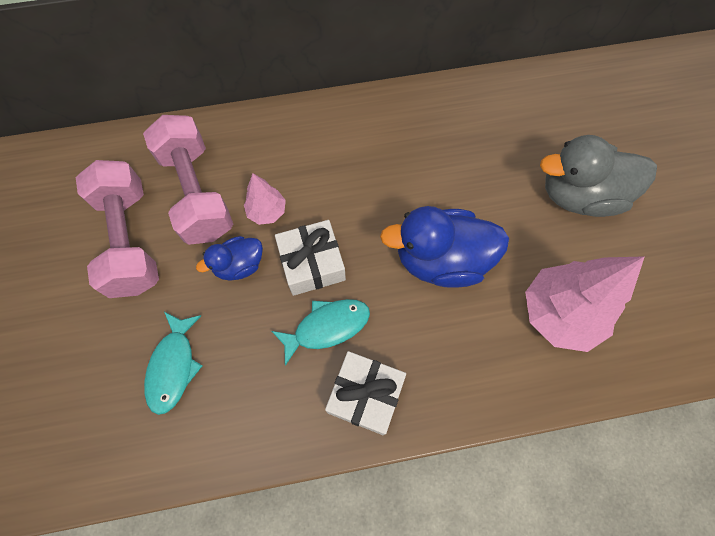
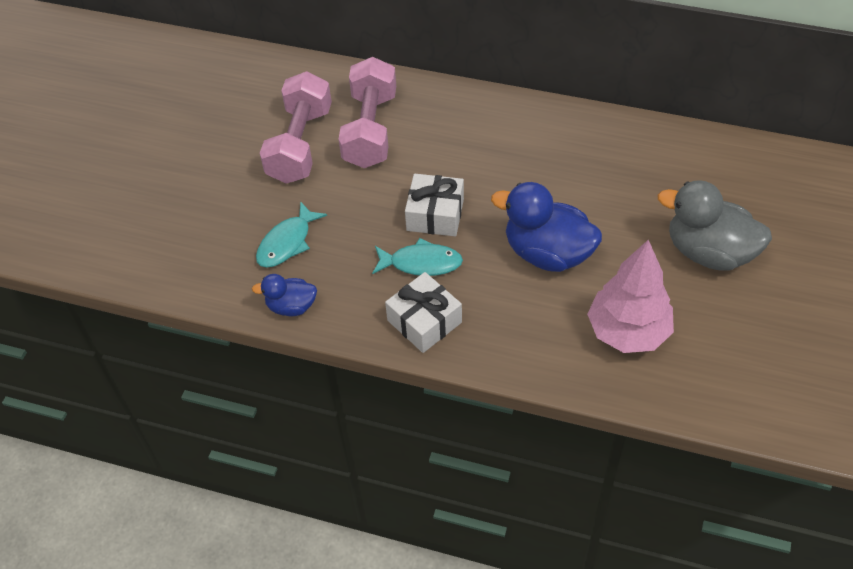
camera: 30 degrees right, 15 degrees down
(239, 265) = (375, 193): blue duck -> blue duck (291, 306)
(267, 212) = (419, 164): pink tree -> none

